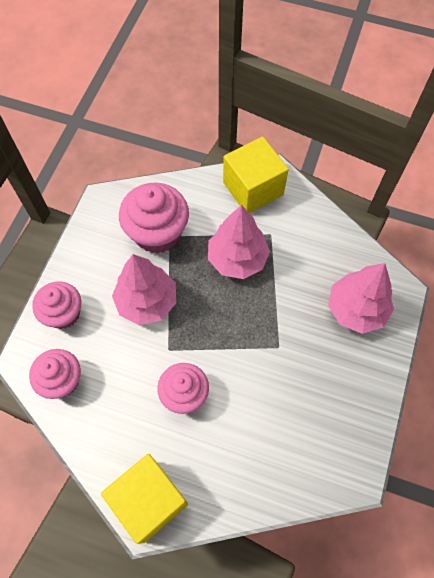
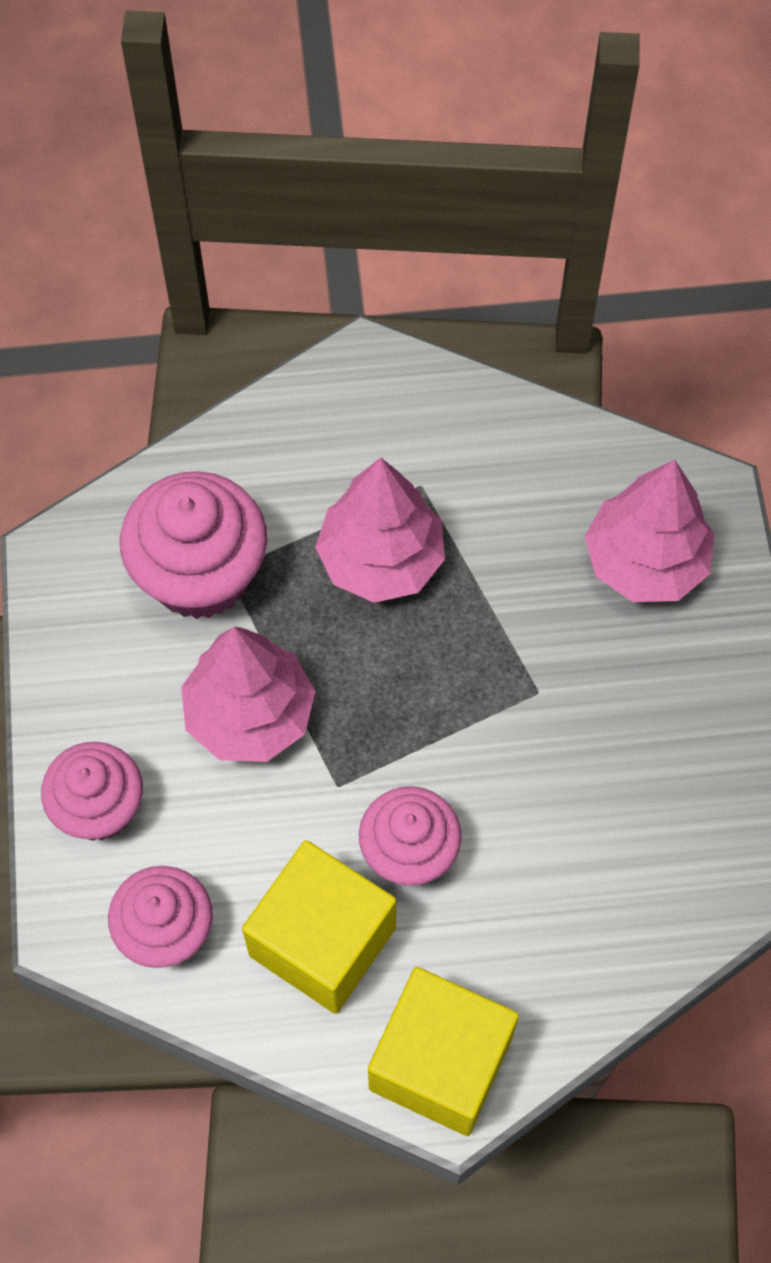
camera: 25 degrees left, 0 degrees up
(253, 188) = (343, 409): yellow cube -> yellow cube (322, 941)

